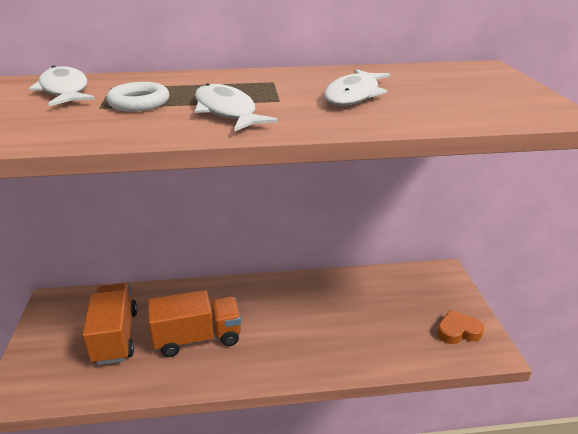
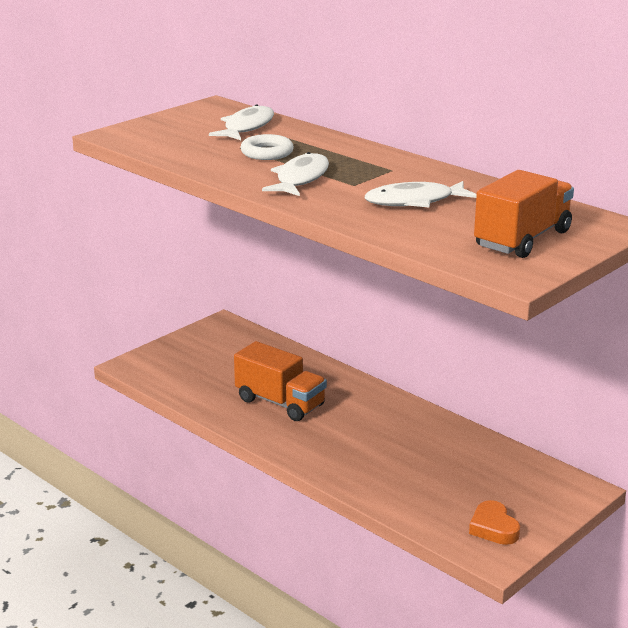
camera: 50 degrees right, 5 degrees down
(115, 336) = (230, 369): orange truck -> orange truck (522, 239)
(458, 331) = (493, 528): orange heart -> orange heart turned 150 degrees counterclockwise

